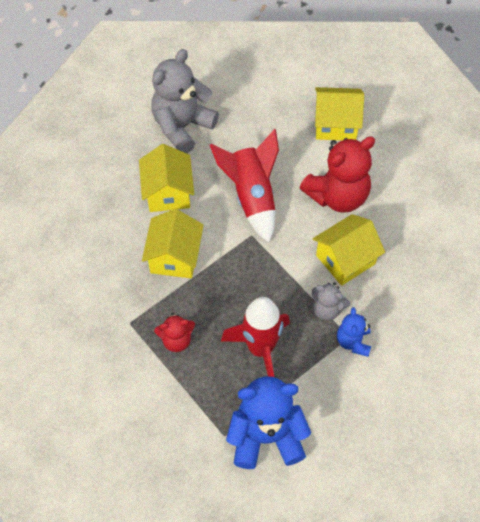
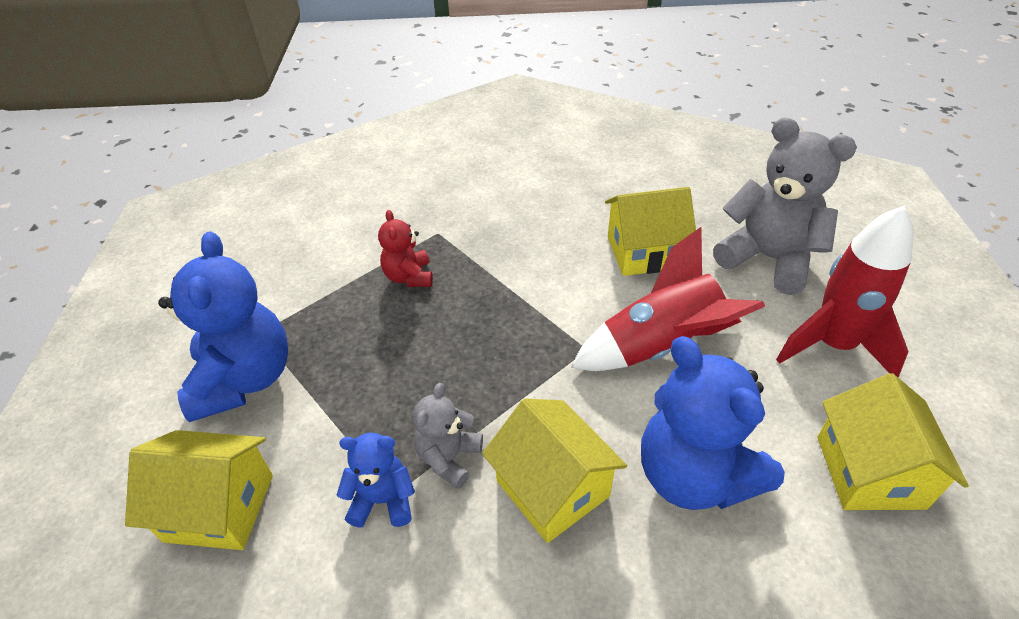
camera: 90 degrees right, 15 degrees down
(174, 257) = (538, 266): yellow house -> yellow house (219, 507)
(260, 349) = (385, 367): red rocket -> red rocket (833, 345)
(337, 196) = (694, 475): red teddy bear -> blue teddy bear

